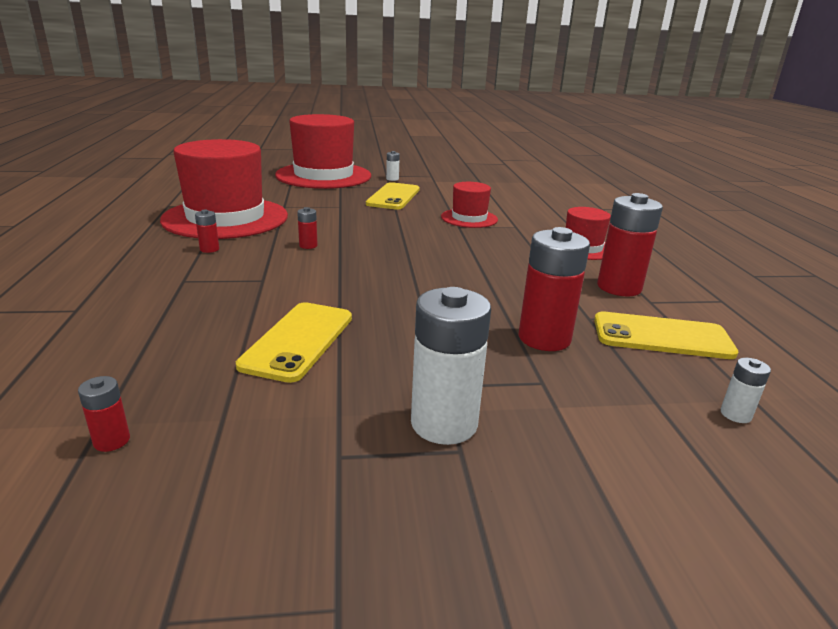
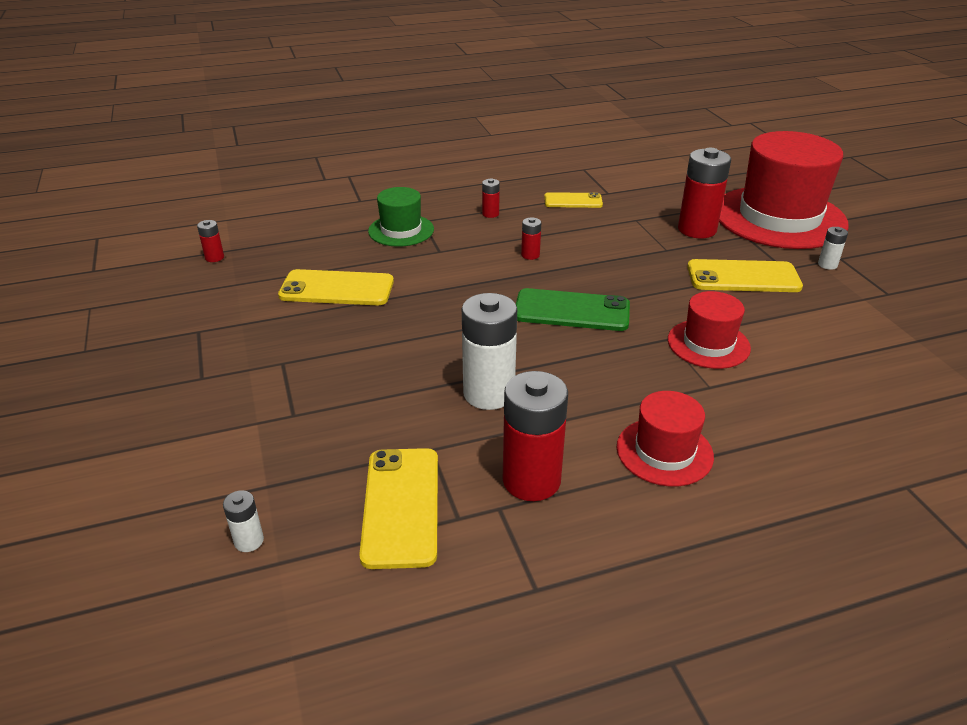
camera: 80 degrees right, 10 degrees up
(193, 293) = (401, 230): none -> green hat
(225, 218) = (573, 201): red hat -> yellow phone
(409, 245) = (572, 311): none -> green phone
(444, 423) = (232, 367): white battery -> white battery (489, 393)
(544, 338) = (373, 415): red battery -> red battery (697, 229)

